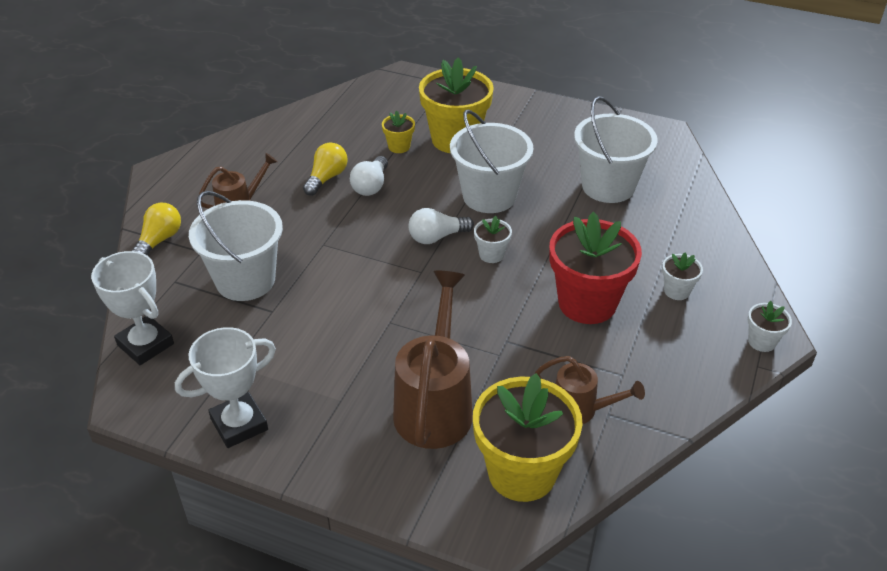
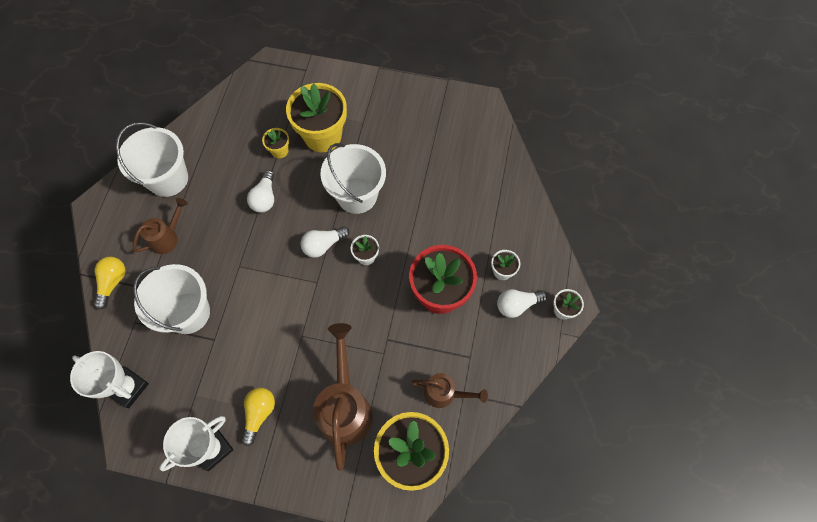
camera: 10 degrees left, 25 degrees up
(326, 178) = (229, 195): yellow light bulb -> yellow light bulb (259, 414)
(608, 186) = (445, 170): white bucket -> white bucket (168, 179)
(695, 328) = (517, 305): none -> white light bulb

